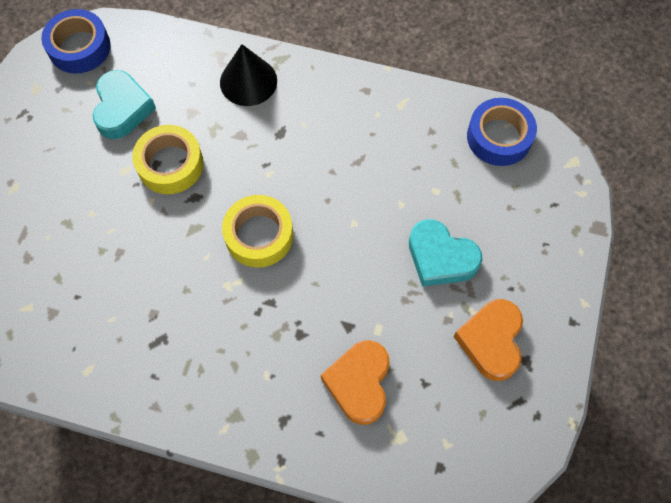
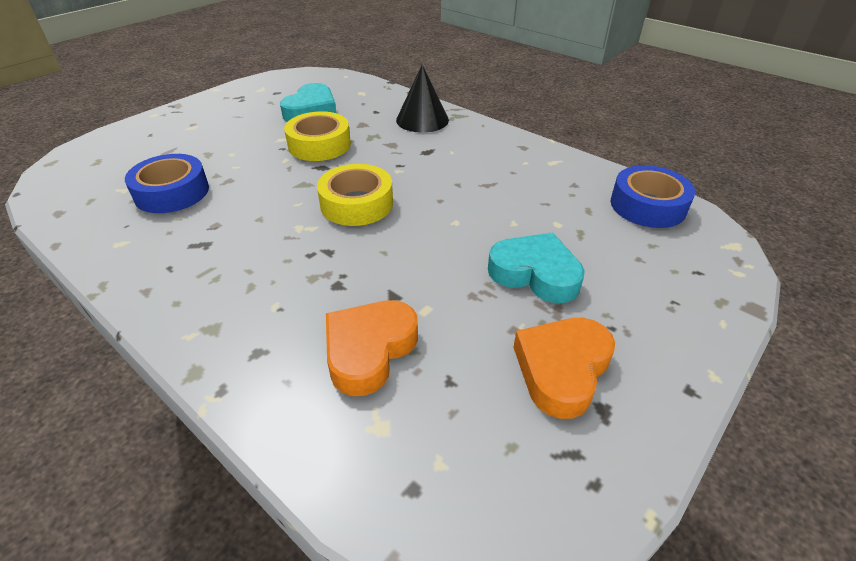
camera: 25 degrees right, 25 degrees down
(79, 47) = (310, 79): blue tape -> blue tape (172, 192)
(440, 257) = (535, 274): turquoise heart -> turquoise heart turned 150 degrees clockwise

